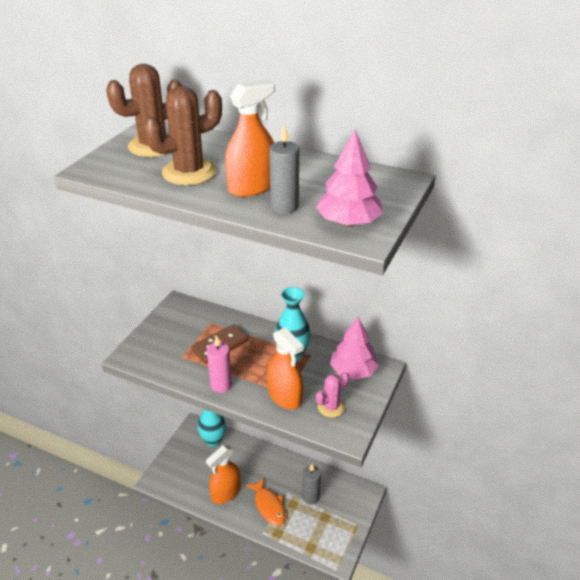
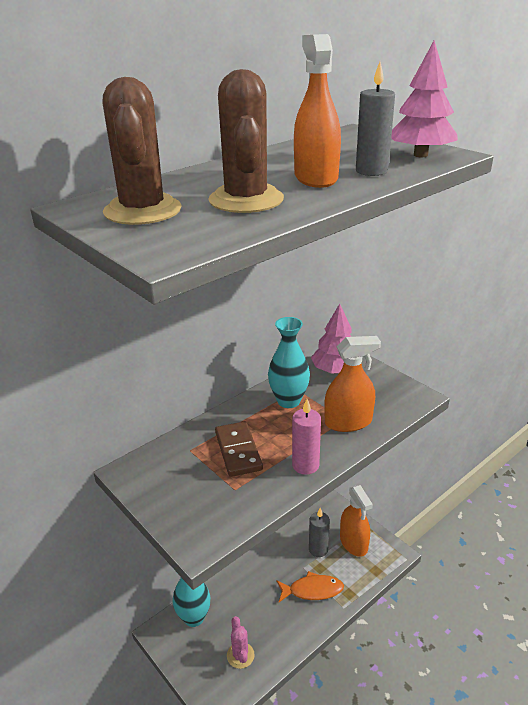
camera: 65 degrees left, 5 degrees down
(226, 492) = (276, 627): orange spray bottle -> orange spray bottle (353, 543)
(331, 407) = (378, 396): pink cactus -> pink cactus (240, 655)

